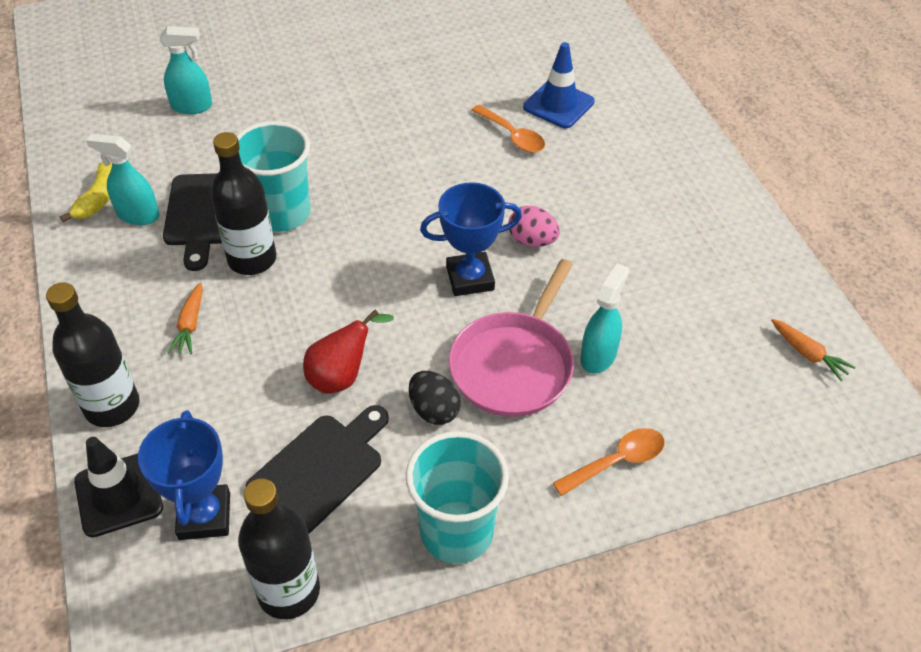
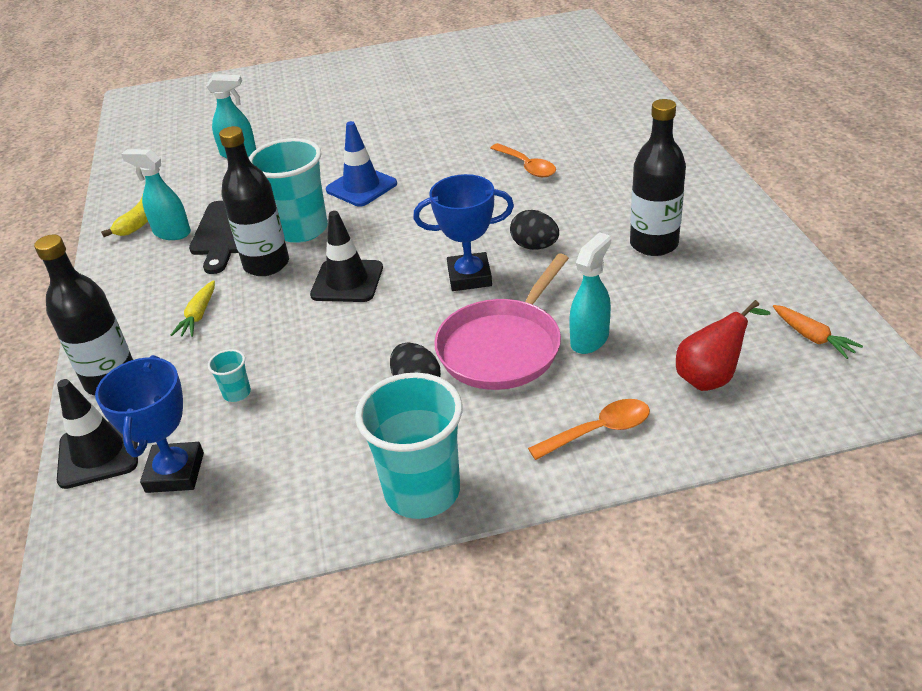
camera: 10 degrees right, 10 degrees down
(190, 325) = (198, 315): orange carrot -> yellow carrot
(250, 421) = (237, 393): none -> turquoise cup
(289, 591) = (242, 541): black bottle -> black bottle (653, 244)
(320, 469) = (295, 434): black cutting board -> none
(342, 376) = (332, 356): red pear -> red pear (711, 377)
(343, 282) = (347, 281): none -> black traffic cone
(532, 241) = (534, 246): pink egg -> black egg
(558, 104) = (574, 142): blue traffic cone -> blue traffic cone (361, 187)

